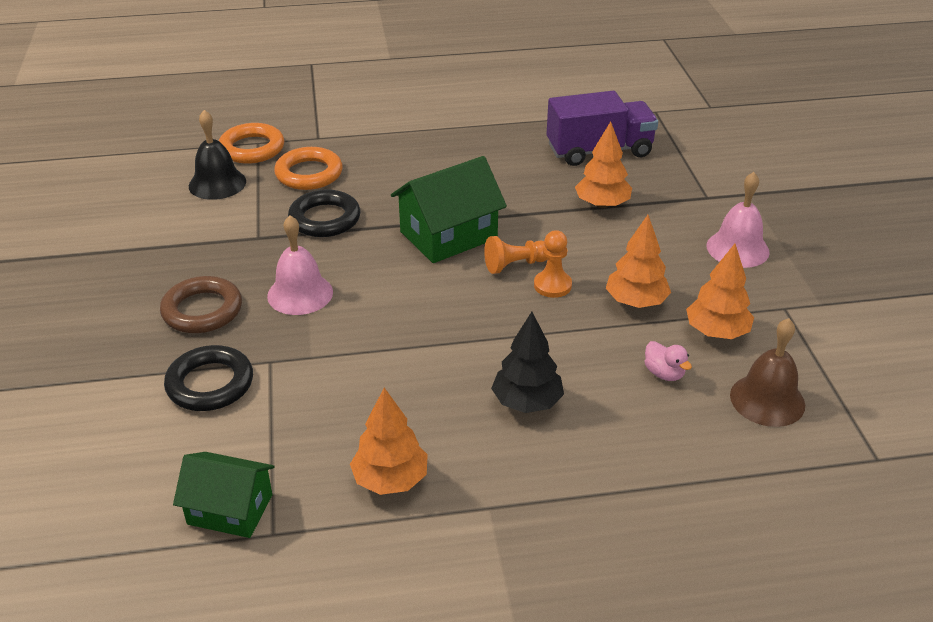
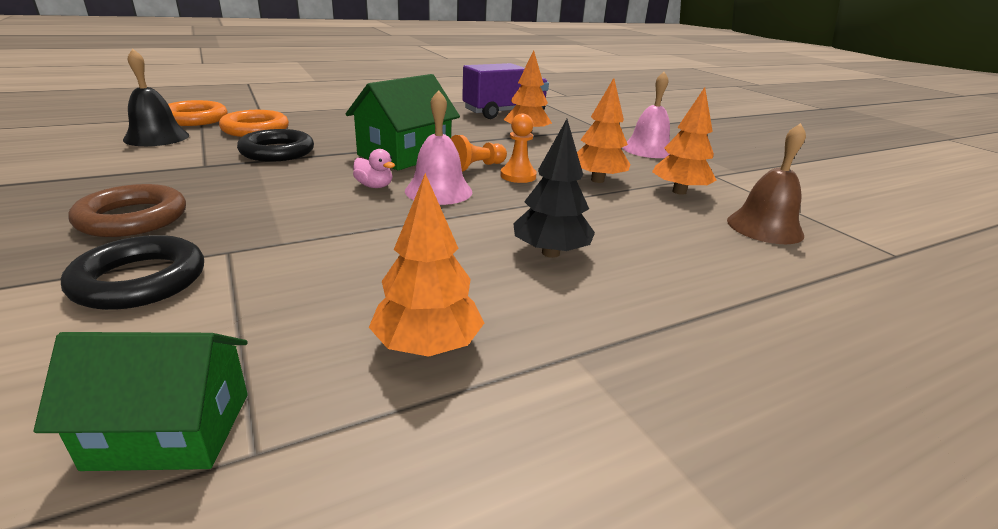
camera: 20 degrees left, 10 degrees down
(300, 294) = (259, 198): pink bell -> pink bell (438, 191)
(664, 373) = (662, 219): pink duck -> pink duck (374, 186)

